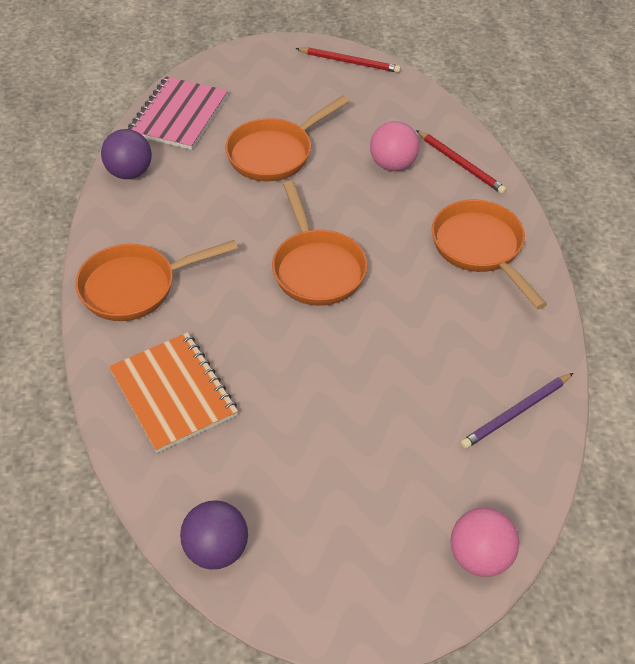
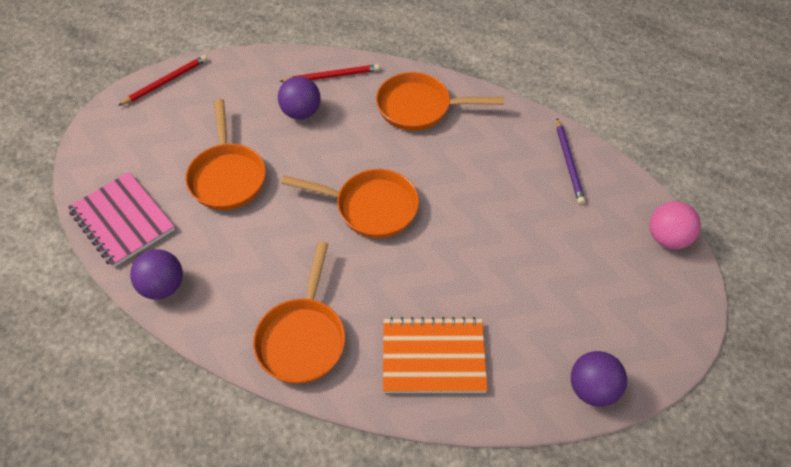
camera: 60 degrees left, 5 degrees up
(393, 164) = (301, 112): pink ball -> purple ball

